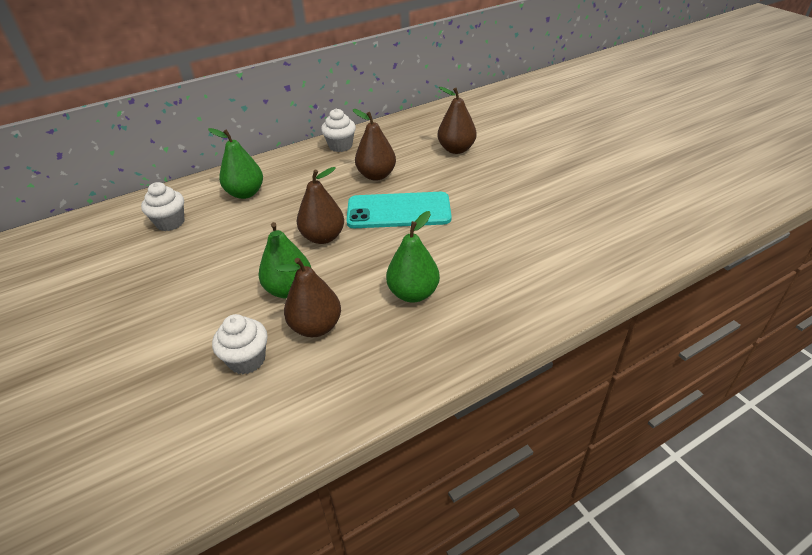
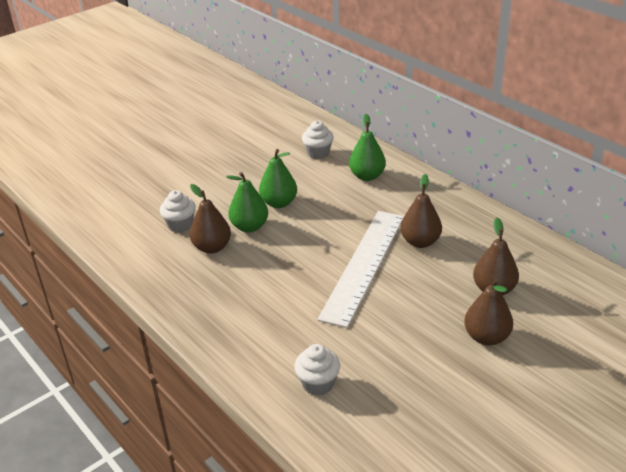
camera: 80 degrees right, 5 degrees down
(323, 237) = (315, 229): brown pear -> brown pear (486, 337)
(340, 146) = (466, 210): white cupcake -> white cupcake (318, 384)
(398, 211) = (364, 265): turquoise phone -> white ruler
(413, 293) = (252, 289): green pear -> green pear (279, 203)

